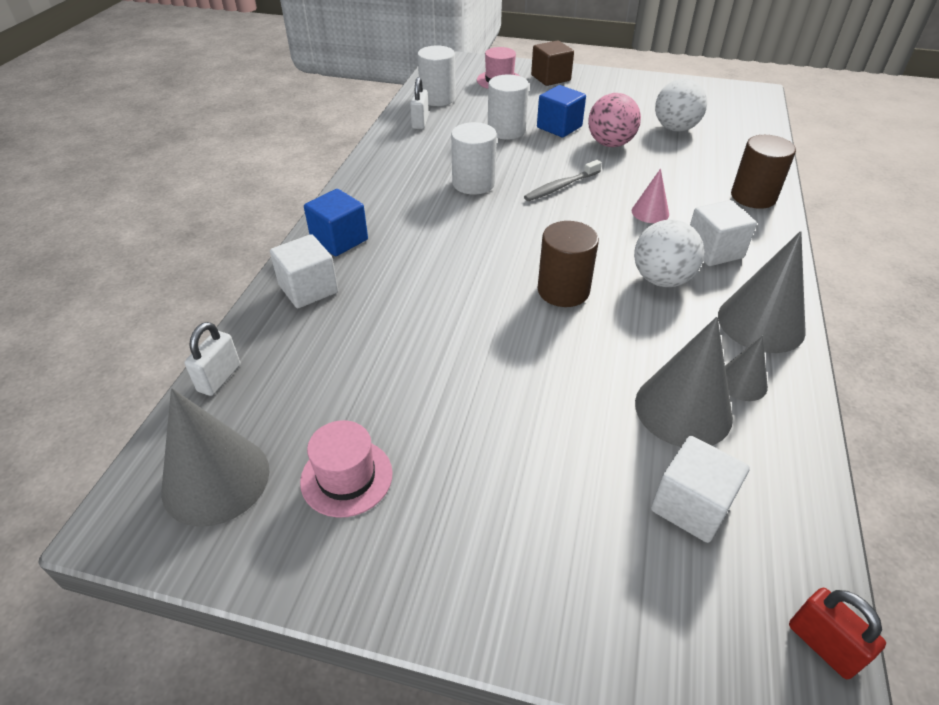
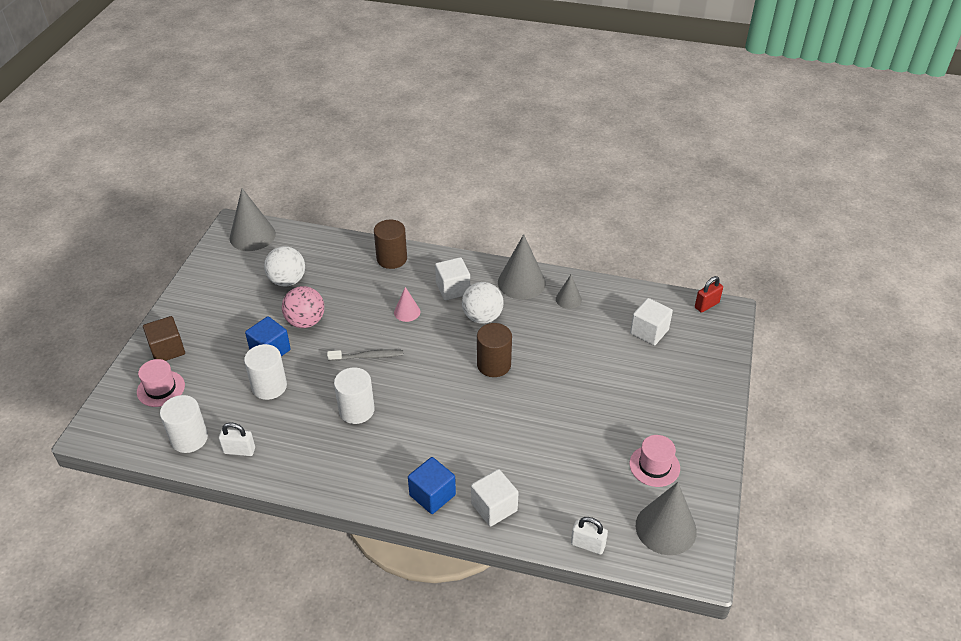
camera: 90 degrees left, 0 degrees up
(561, 186) = (368, 356): grey toothbrush -> grey toothbrush turned 60 degrees counterclockwise
(683, 409) = (590, 325): grey cone -> grey cone (252, 236)

